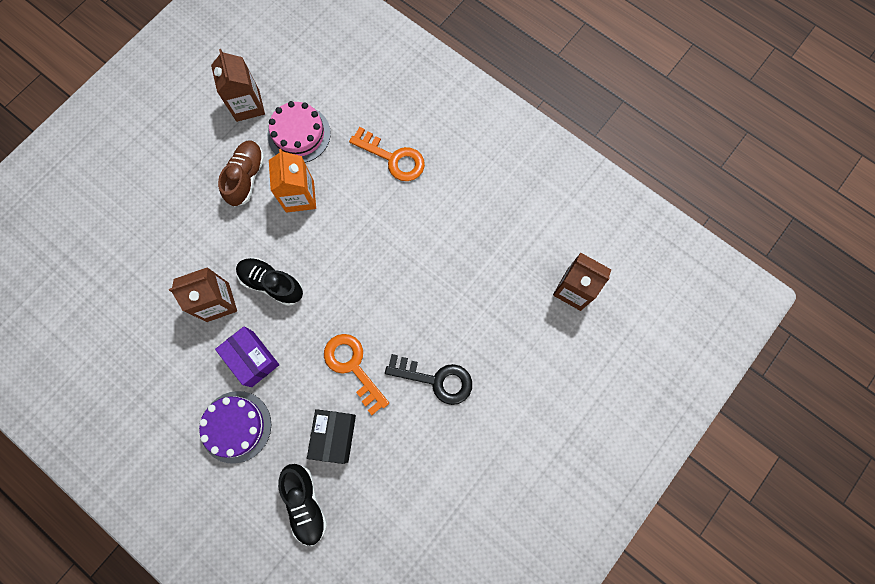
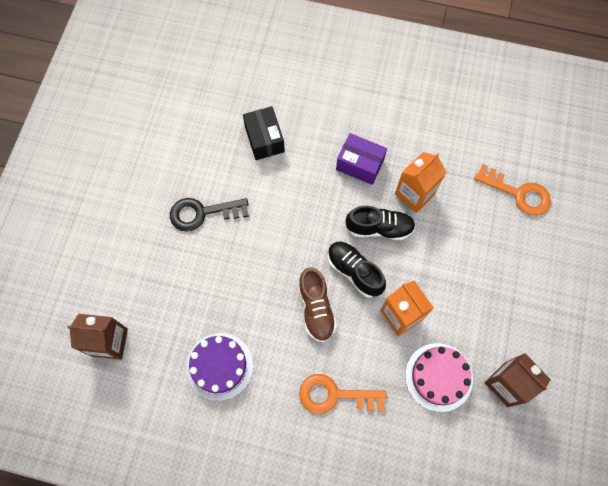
camera: 155 degrees right, 5 degrees down
(218, 302) = (414, 194): brown carton -> orange carton
(236, 426) = (343, 114): purple cake -> purple cake (219, 366)
(246, 177) = (460, 310): brown shoe -> brown shoe (316, 308)
(305, 503) = (262, 89): black shoe -> black shoe (354, 271)
(353, 367) = (275, 193): orange key -> orange key (518, 193)

